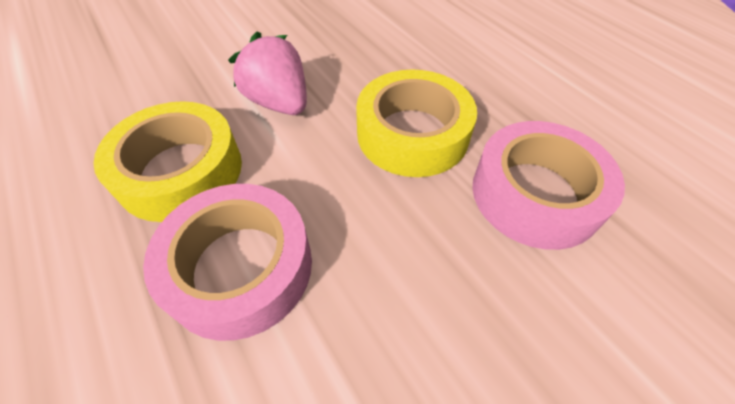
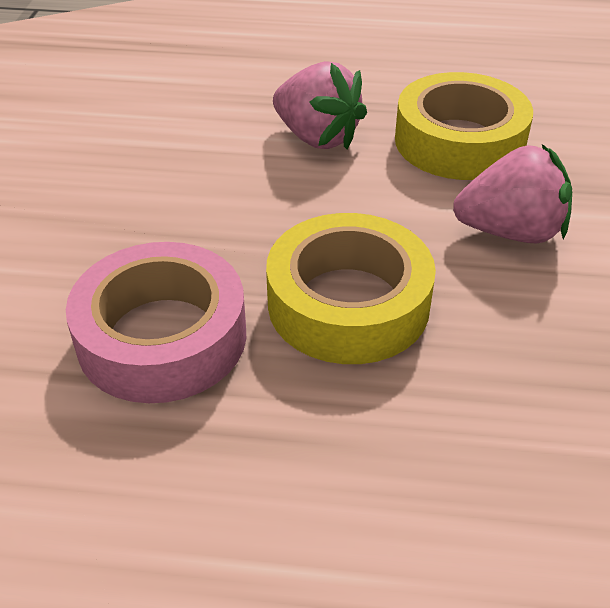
camera: 130 degrees right, 10 degrees down
(240, 267) = (317, 137): pink tape -> pink strawberry

